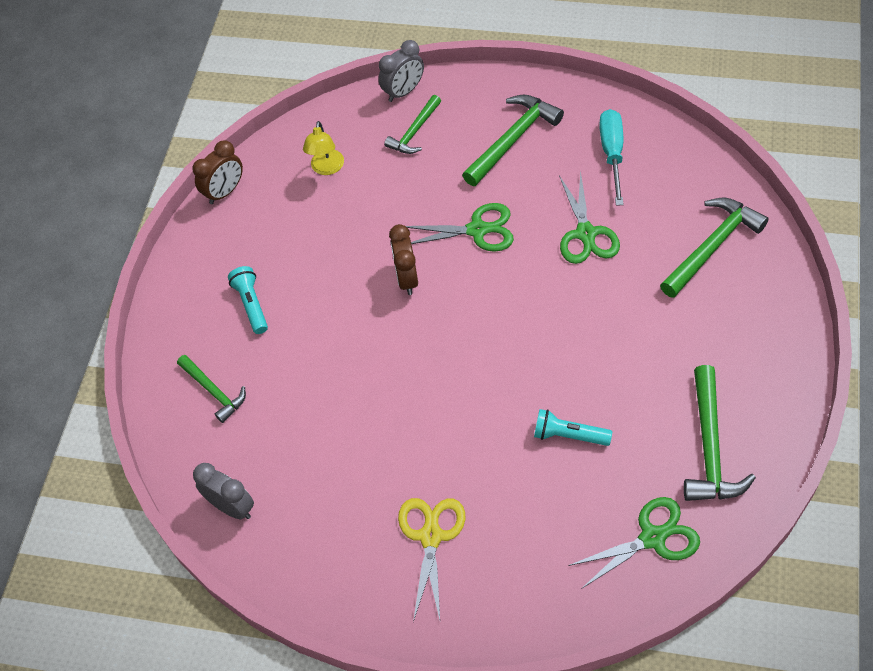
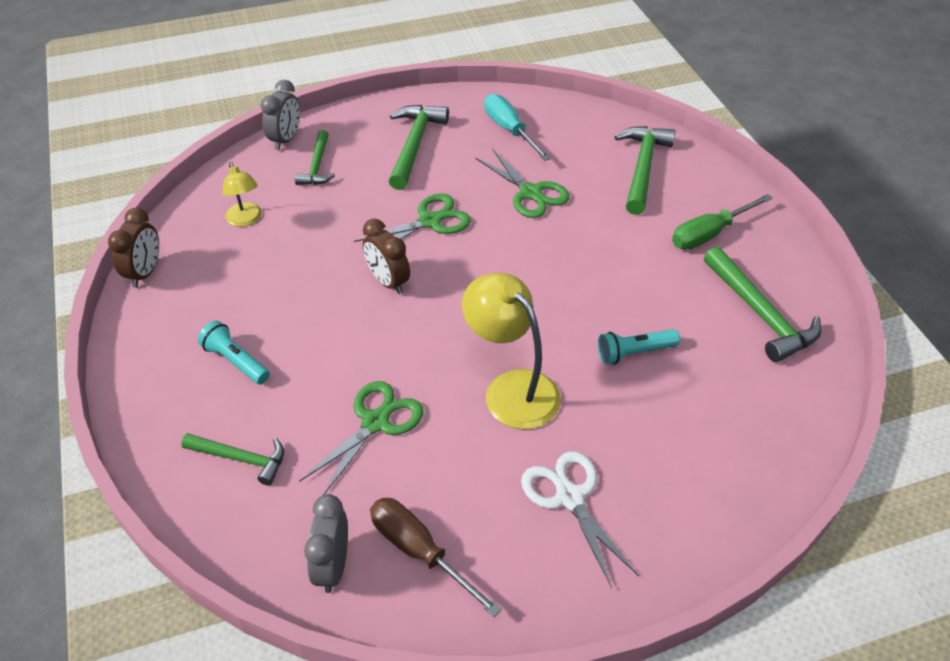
camera: 35 degrees left, 10 degrees down
(232, 507) = (332, 566): grey clock -> grey clock turned 90 degrees counterclockwise
(296, 525) = (419, 552): none -> brown screwdriver
(431, 536) = (569, 497): yellow scissors -> white scissors
(445, 423) = (511, 388): none -> yellow lamp
(653, 538) = (772, 406): green scissors -> green scissors (376, 422)
(724, 345) = (709, 234): none -> green screwdriver

